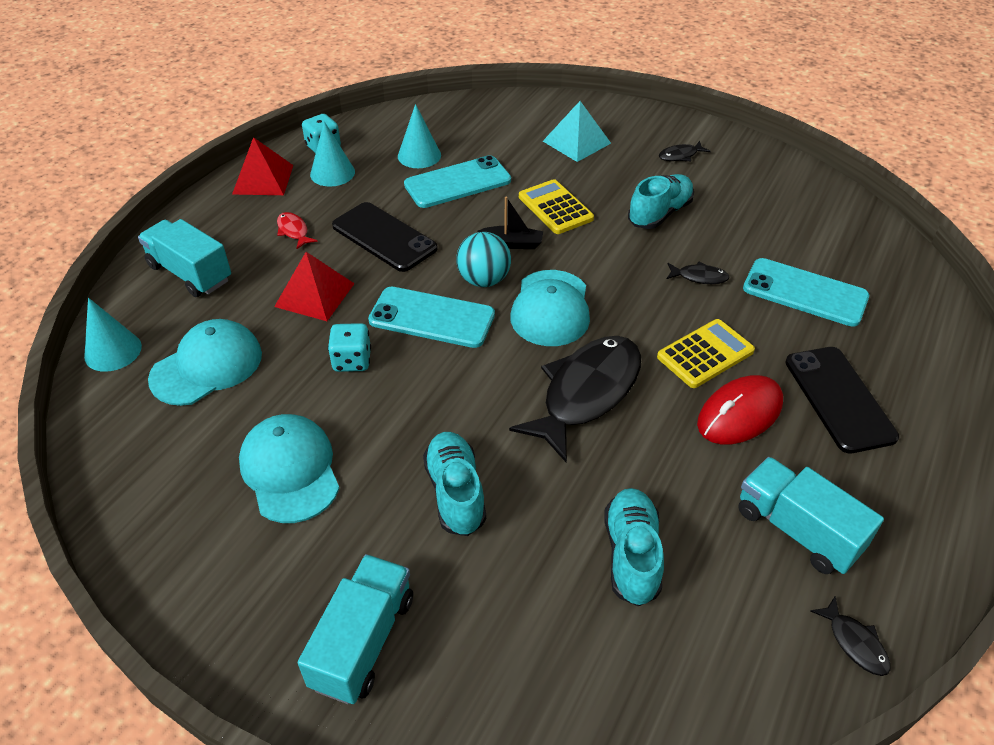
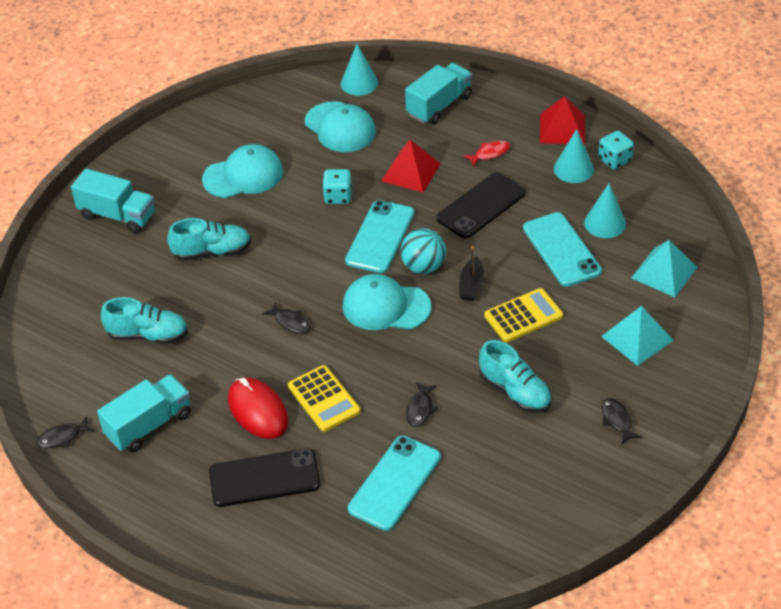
camera: 95 degrees right, 0 degrees up
(489, 125) = (664, 272): none -> turquoise pyramid
(586, 393) = (290, 322): black fish -> black fish, size x0.41

